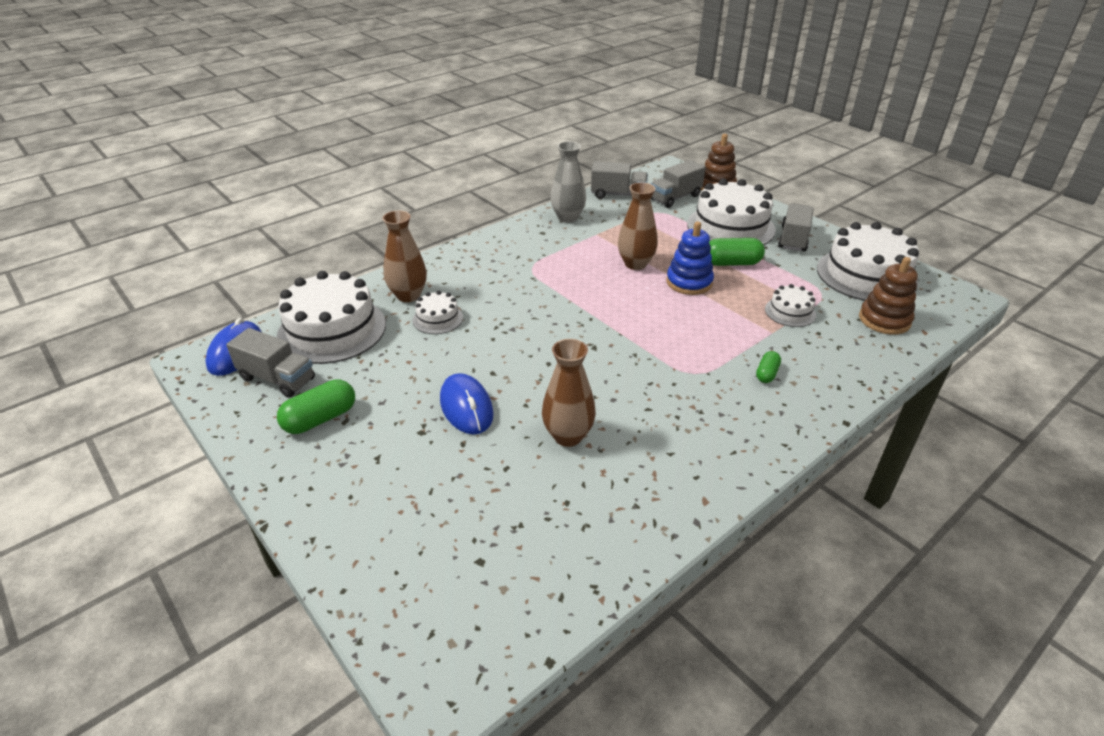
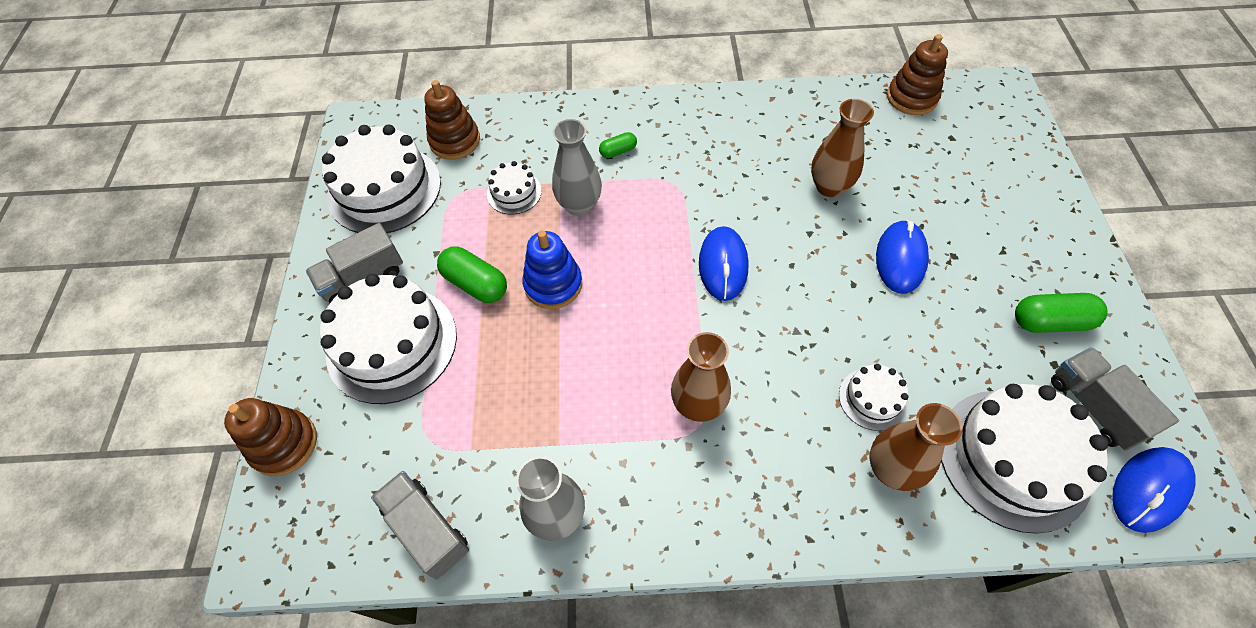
camera: 140 degrees left, 20 degrees up
(558, 595) = (911, 98): none -> brown stacking toy
(596, 340) = (723, 265): none -> blue mouse
(635, 264) = (574, 350): brown vase -> brown vase (698, 405)
(675, 197) = (366, 459): grey truck -> none
(737, 326) = (579, 205): none -> grey vase

